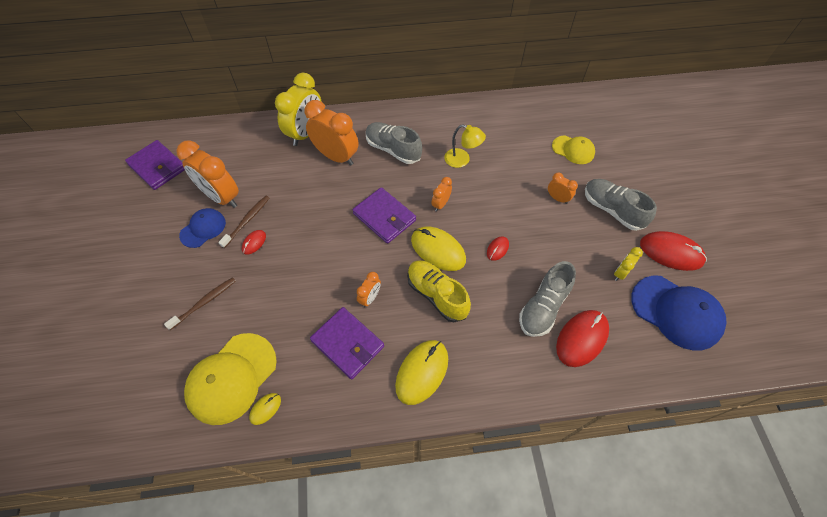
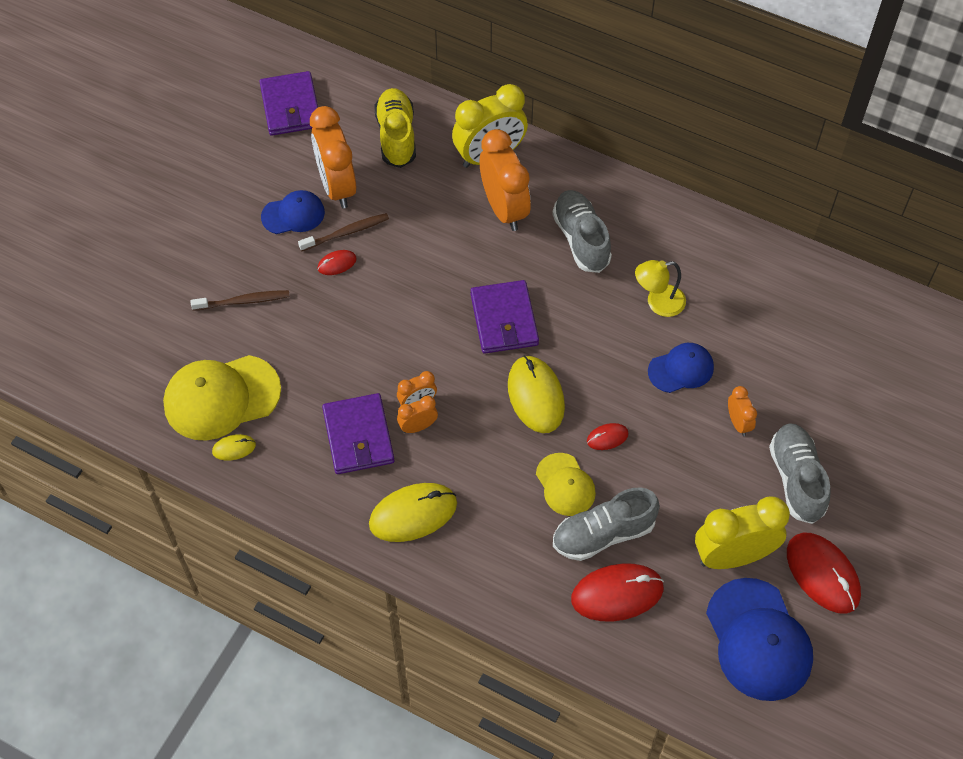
camera: 35 degrees right, 0 degrees up
(437, 295) = (493, 445): yellow shoe -> yellow shoe (396, 136)
(441, 204) = (584, 343): orange clock -> orange clock (418, 426)
(462, 160) = (658, 303): yellow lamp -> yellow lamp turned 105 degrees clockwise
(504, 187) = (681, 369): none -> blue cap
(573, 150) = (819, 374): yellow cap -> yellow cap (565, 485)
(620, 273) = (733, 556): yellow clock -> yellow clock, size x2.06

